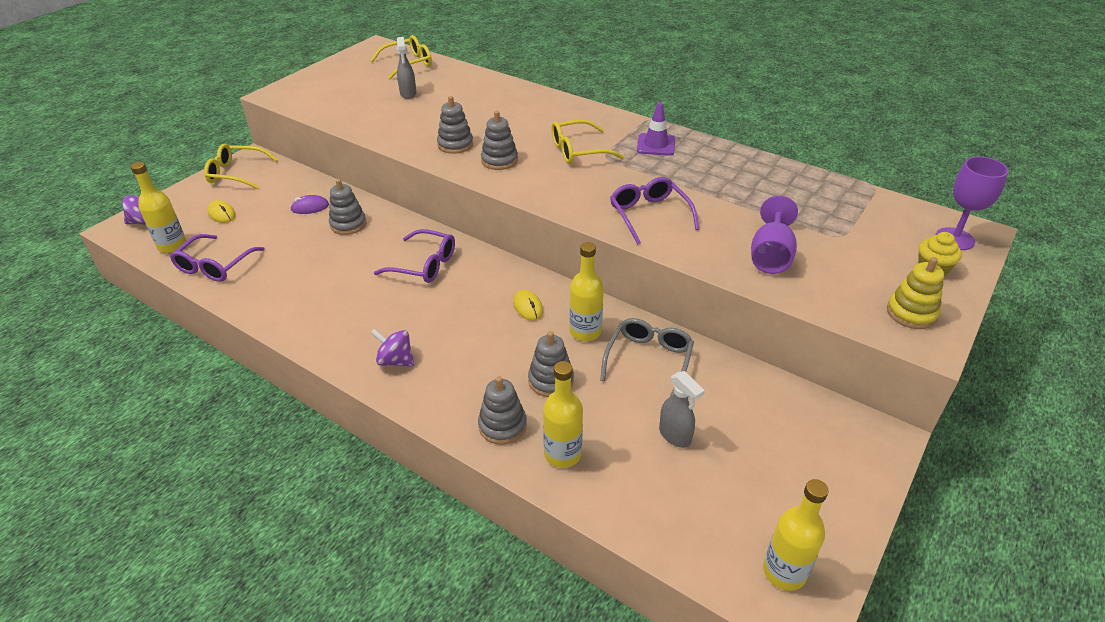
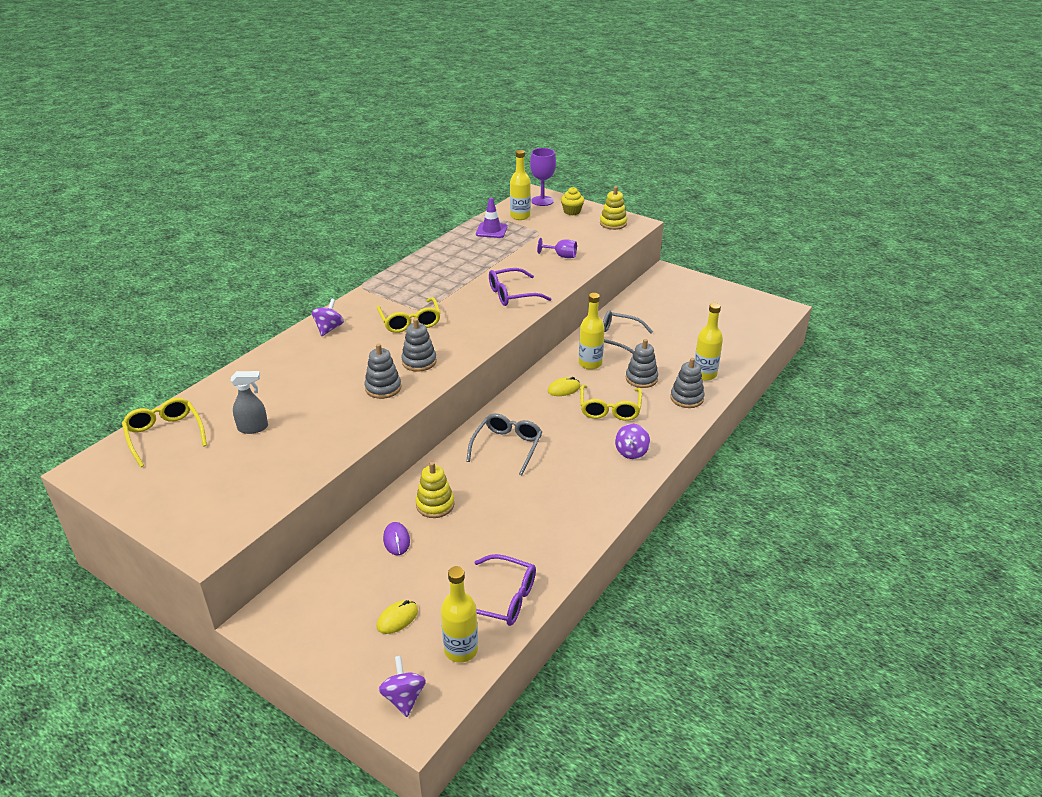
camera: 90 degrees left, 5 degrees down
(236, 173) = (300, 627): yellow glasses -> yellow glasses (610, 409)
(348, 224) = (435, 505): grey stacking toy -> yellow stacking toy
(424, 265) = (507, 447): purple glasses -> grey glasses
(562, 110) = (329, 329): none -> purple spinning top
(656, 145) = (408, 286): purple traffic cone -> purple traffic cone (491, 230)
(675, 436) = (680, 334): grey spray bottle -> none
(770, 256) = (561, 256): purple goblet -> purple goblet, size x0.65
(784, 572) = (761, 310): yellow bottle -> yellow bottle (520, 216)

